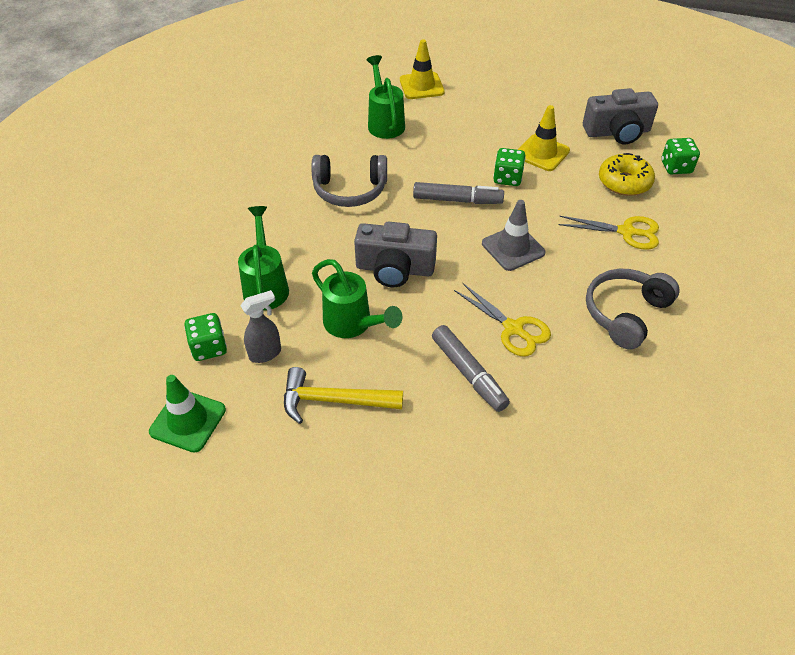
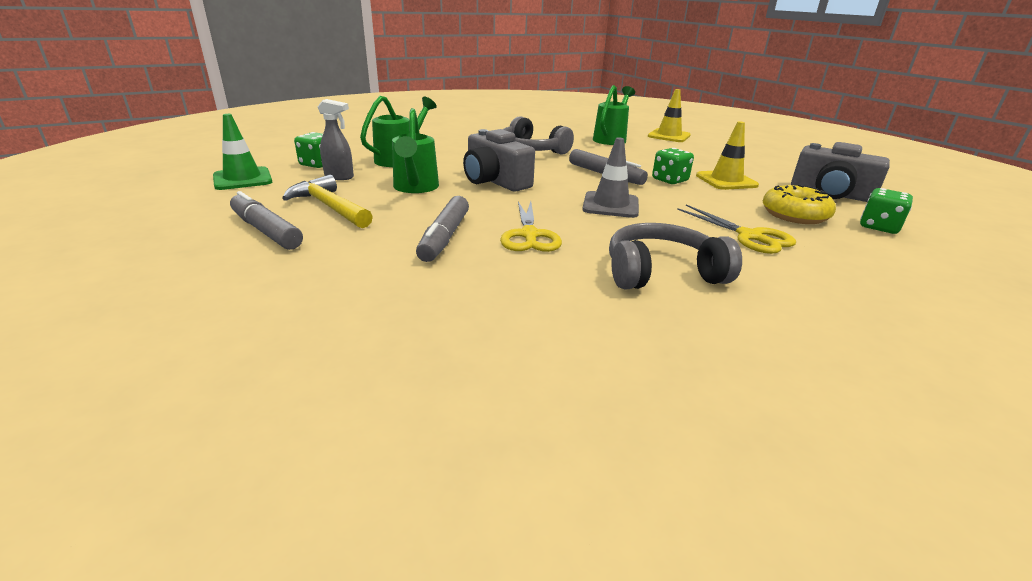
camera: 40 degrees right, 20 degrees down
(343, 465) = (266, 231): none -> grey marker

